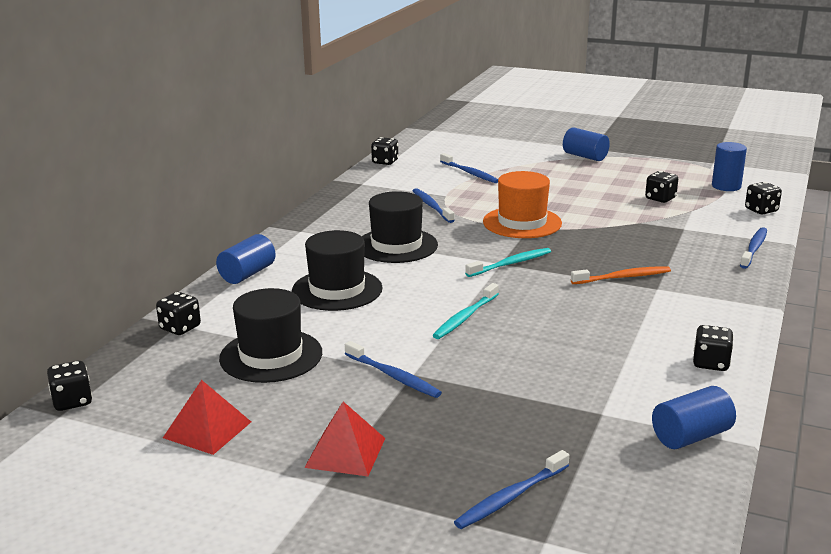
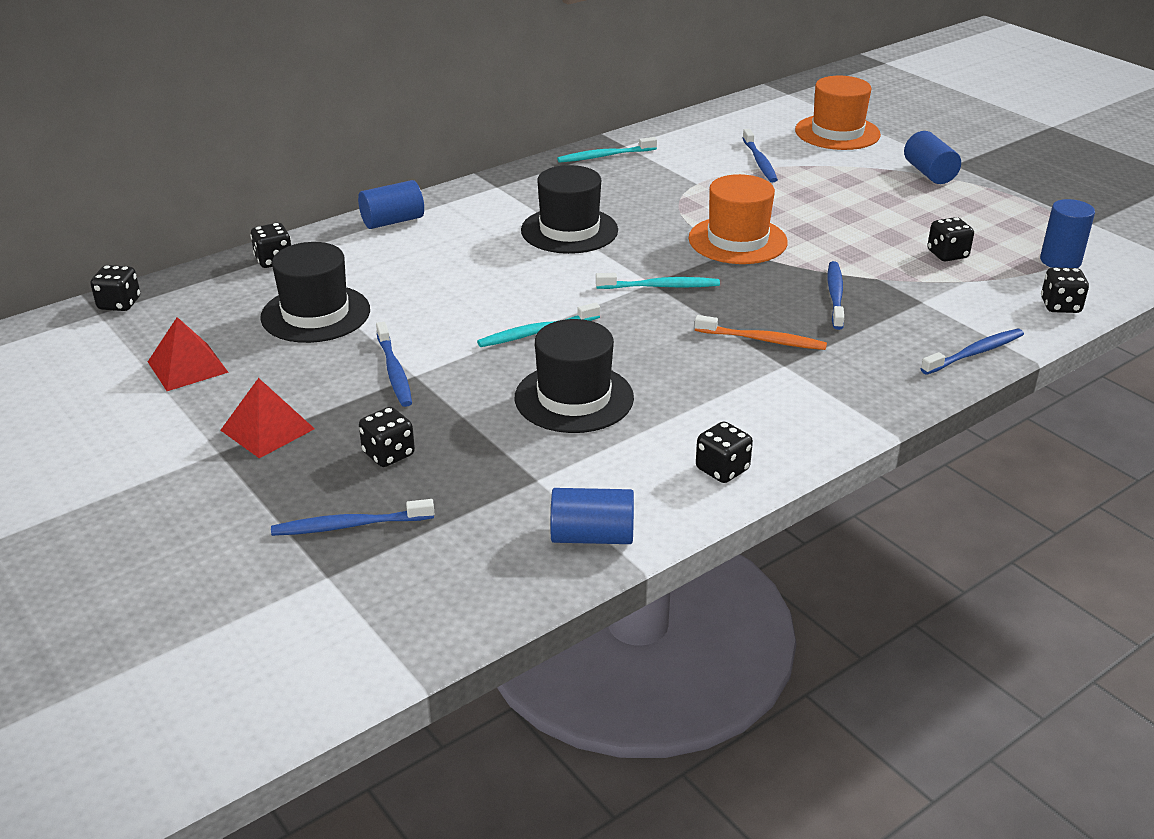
camera: 30 degrees right, 10 degrees up
(337, 290) = (452, 263): black hat -> black hat (574, 398)
(356, 193) = (604, 156): none -> turquoise toothbrush
(385, 162) = (682, 124): black dice -> black dice (388, 454)
(431, 206) = (664, 193): blue toothbrush -> blue toothbrush (835, 295)
(496, 146) = (837, 132): none -> orange hat

